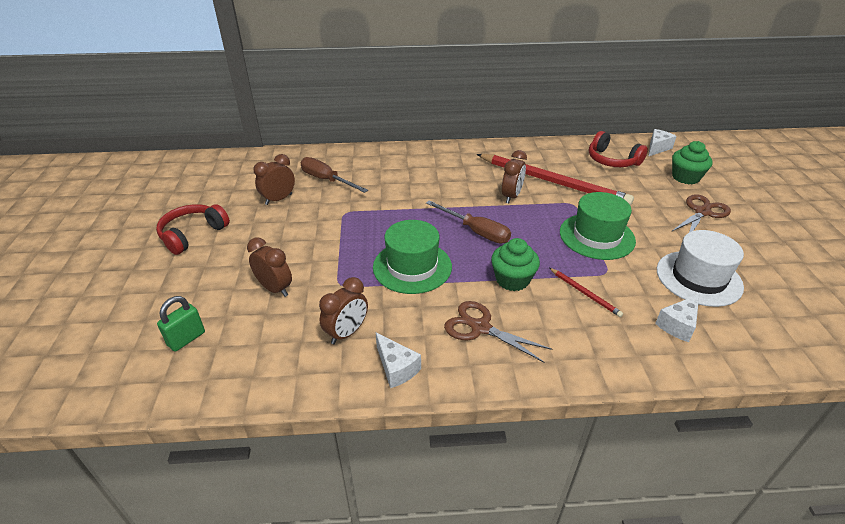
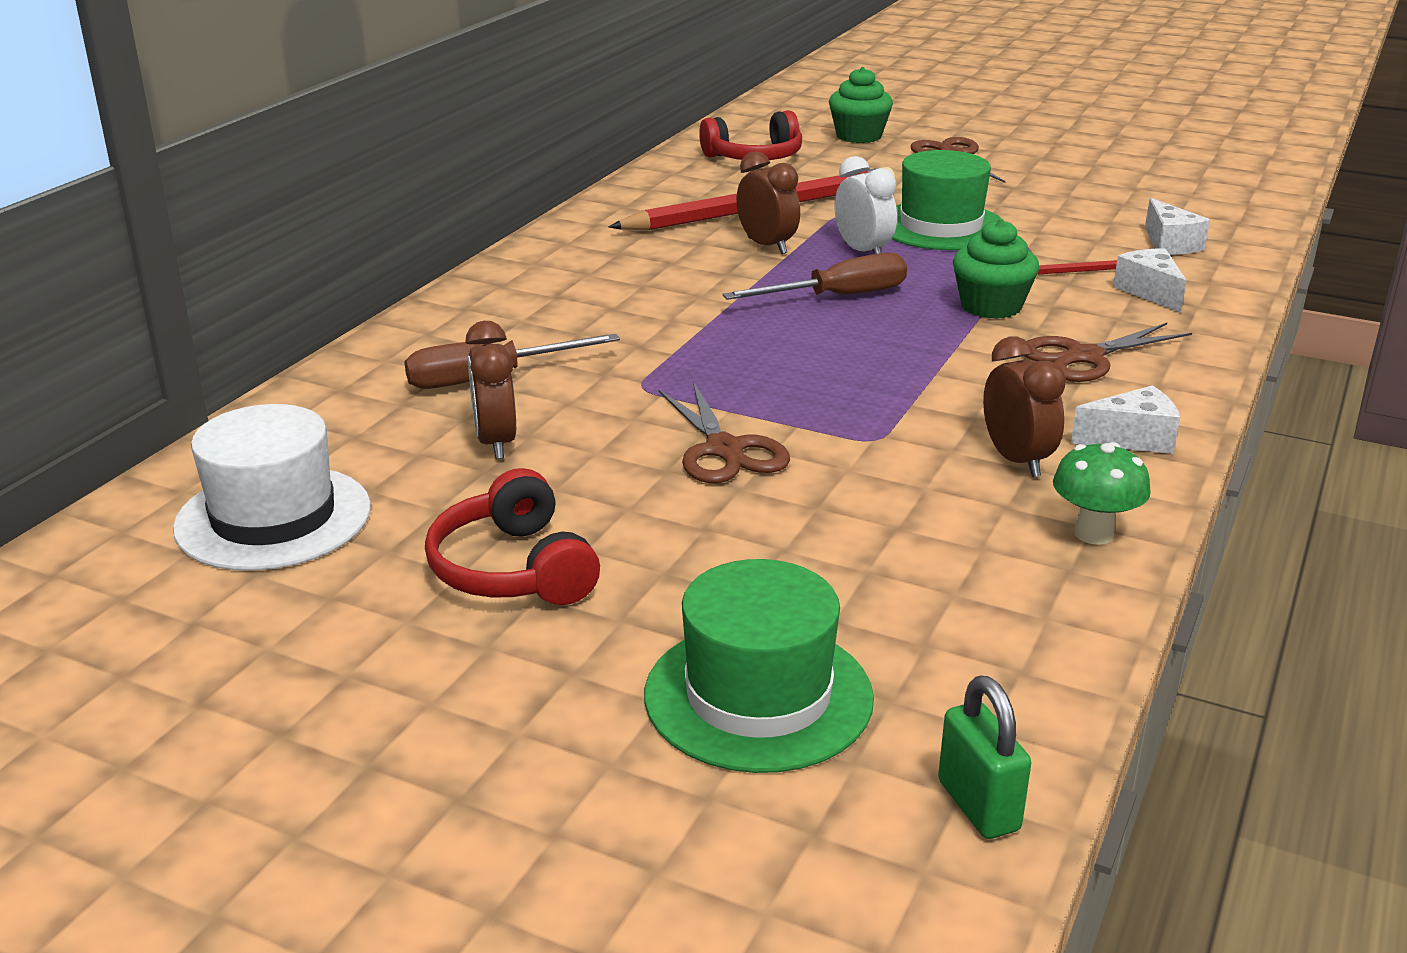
camera: 60 degrees left, 10 degrees down
(186, 339) = (908, 625): green padlock -> green padlock (978, 806)
(275, 288) = (827, 503): brown clock -> none
(288, 377) = (1093, 534): none -> green mushroom
(304, 249) = (725, 450): none -> brown scissors
(412, 267) = (884, 368): green hat -> green hat (758, 696)
(535, 223) = (863, 252): none -> white clock
(657, 148) = (760, 124): white cheese -> white cheese (1150, 292)
(698, 278) = (1089, 204): white hat -> white hat (273, 518)

